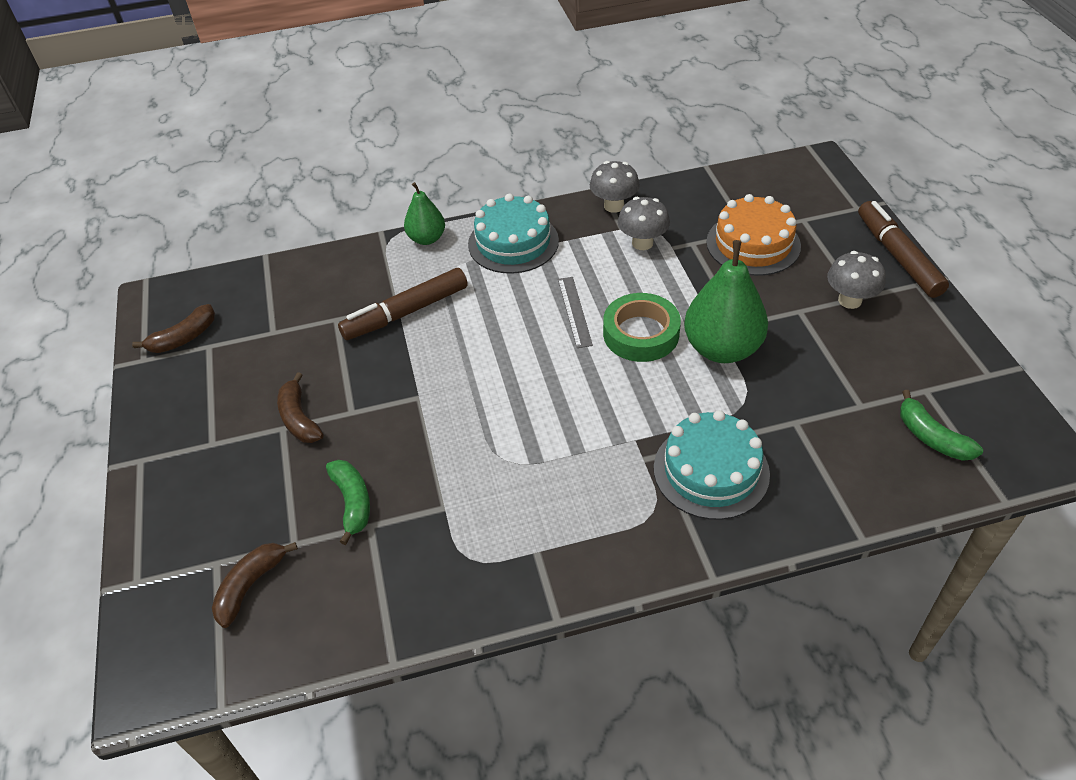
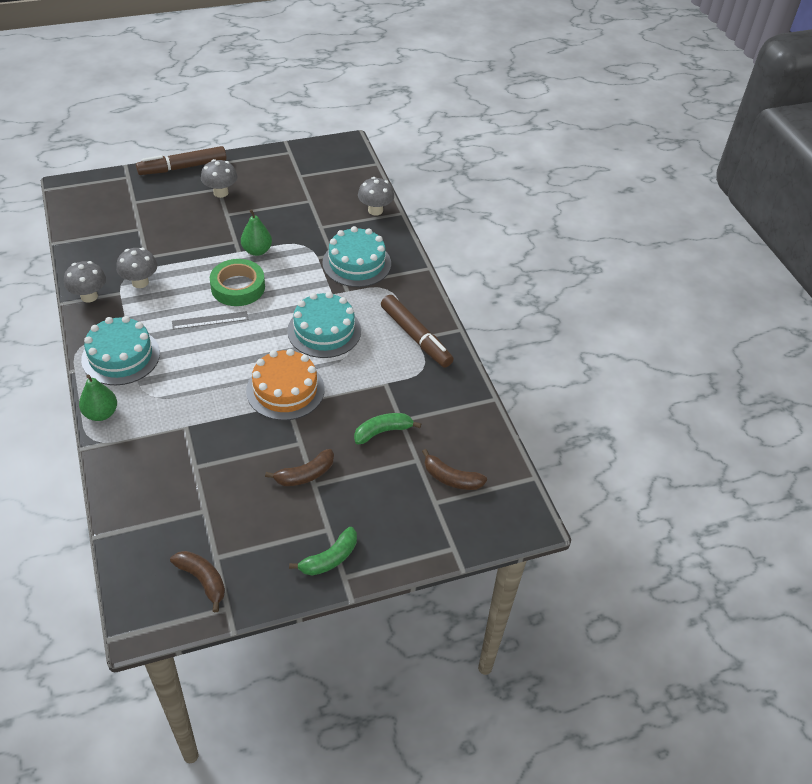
camera: 100 degrees left, 0 degrees up
(406, 312) = (195, 419): brown marker -> brown marker (416, 337)
(554, 431) = (324, 331): none -> turquoise cake
(722, 348) = (257, 251): green pear -> green pear, size x0.58
(753, 244) = (155, 227): orange cake -> orange cake (285, 390)
(859, 498) = (375, 210): none -> grey mushroom
(931, 437) = (334, 179): green banana -> green banana (329, 558)

